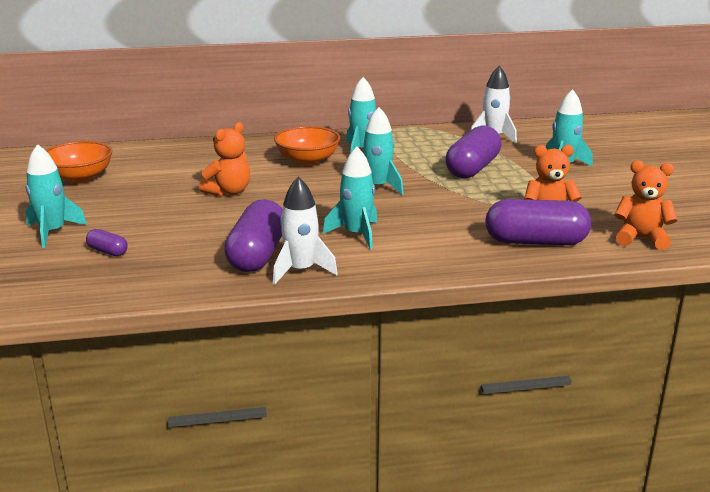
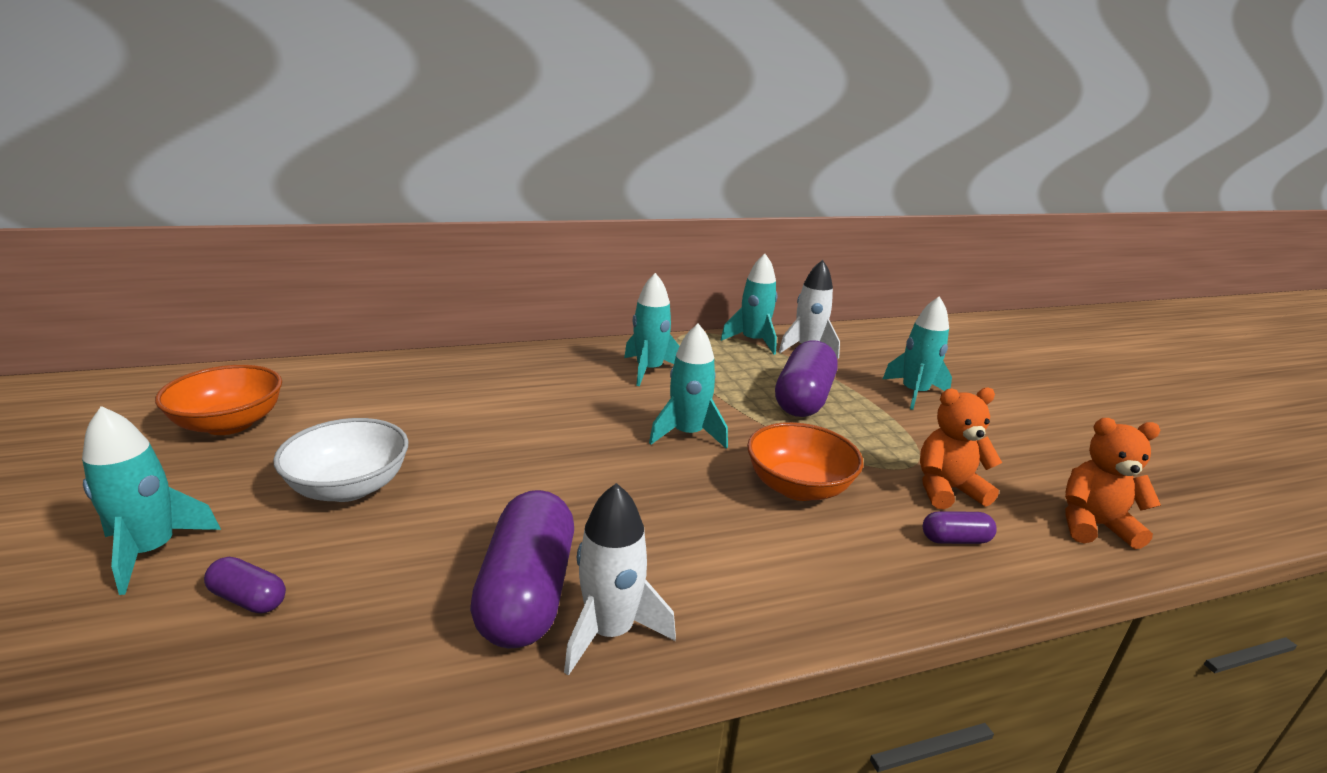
camera: 10 degrees left, 0 degrees up
(156, 208) = (349, 487): none -> white bowl
(229, 191) = (468, 448): orange teddy bear -> none
(307, 160) = (578, 388): orange bowl -> orange bowl (798, 487)
(356, 234) = (683, 535): turquoise rocket -> turquoise rocket (753, 341)
(535, 242) = (955, 539): purple capsule -> purple capsule, size x0.46

